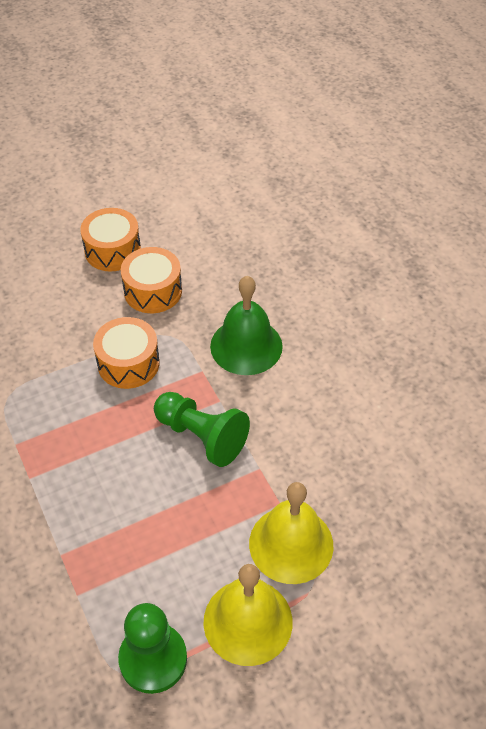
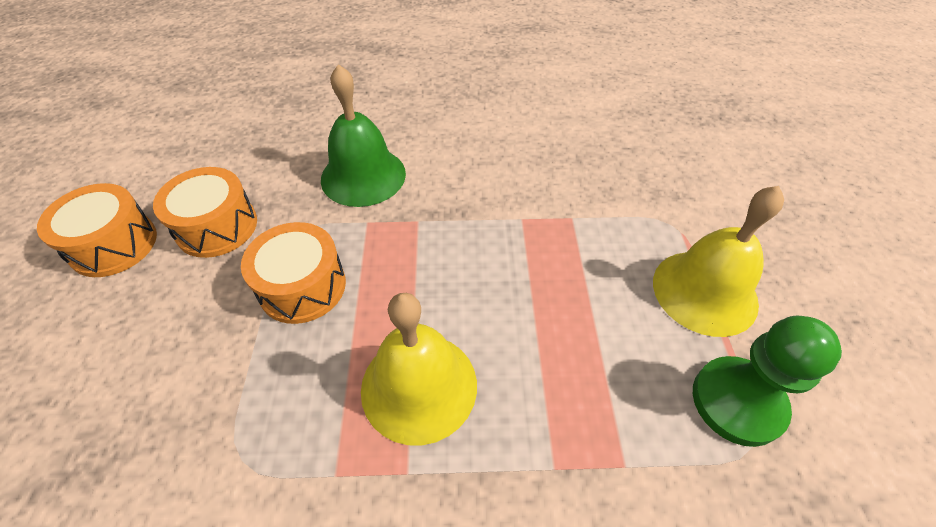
camera: 65 degrees left, 0 degrees up
(201, 436) = (455, 252): green pawn -> none
(291, 544) = (623, 225): yellow bell -> yellow bell (419, 386)

